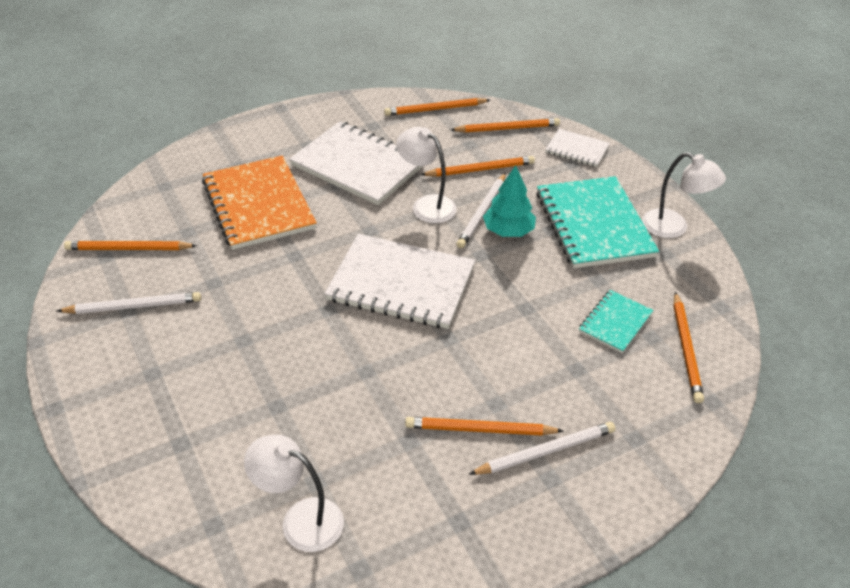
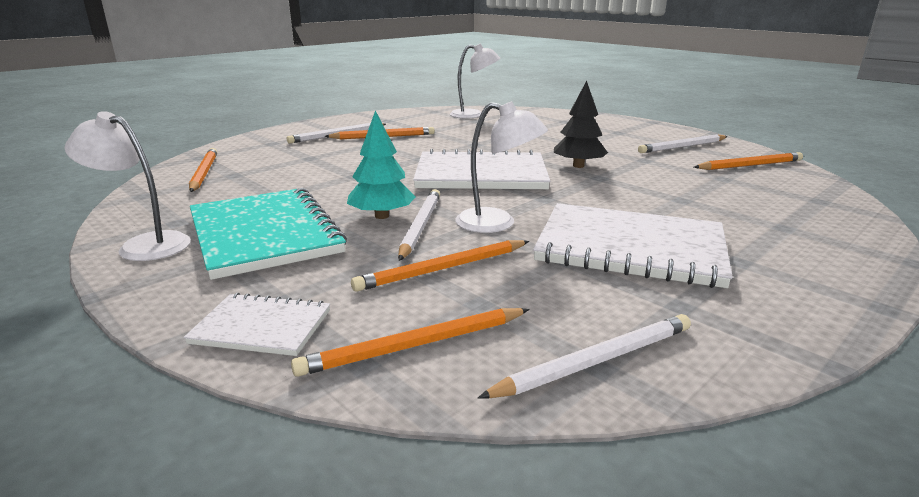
camera: 165 degrees right, 20 degrees down
(258, 205) = (692, 200): orange notebook -> none
(293, 283) = (578, 166): none -> black tree
(435, 109) = (595, 361): orange pencil -> white pencil
(615, 322) = (267, 177): turquoise notebook -> none

